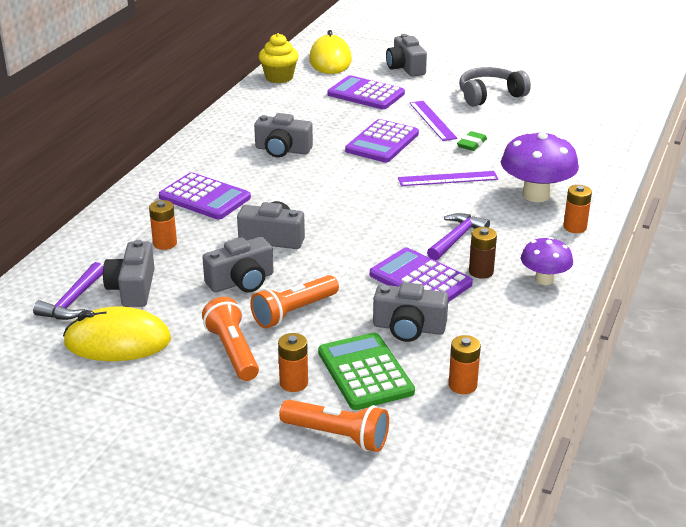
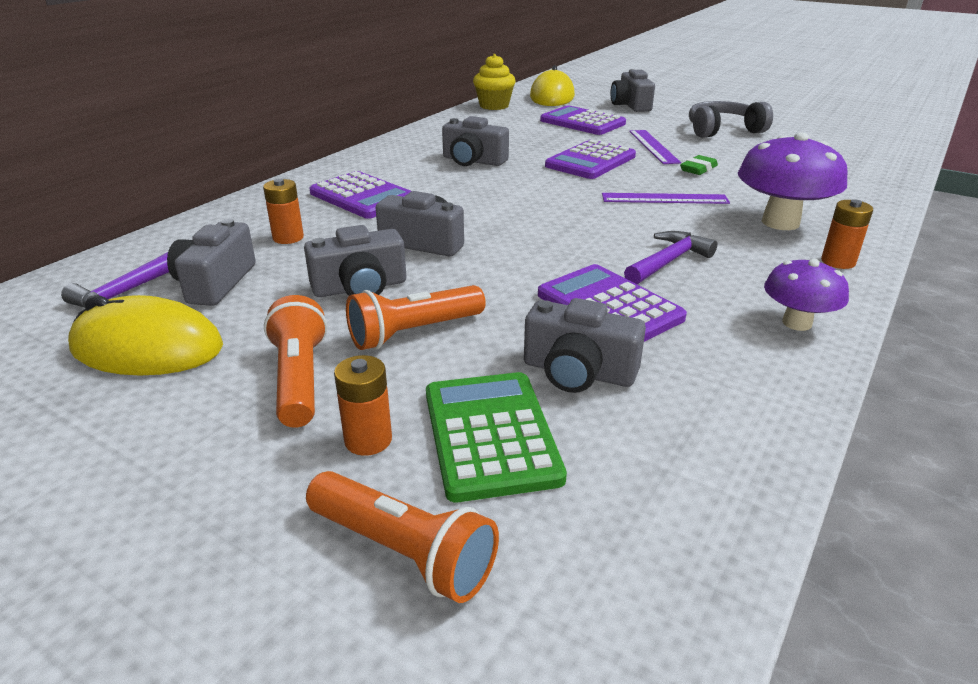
camera: 10 degrees right, 0 degrees up
(462, 385) = (653, 478): orange battery -> none
(481, 272) = (700, 304): brown battery -> none

